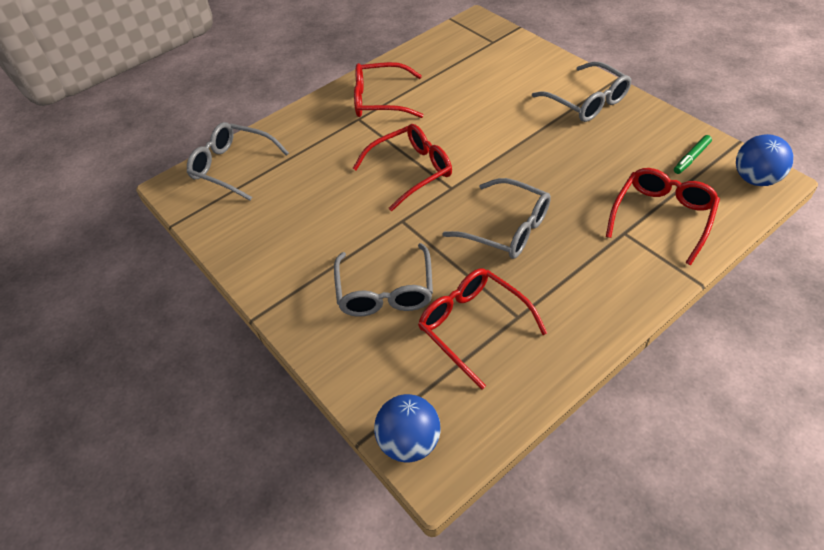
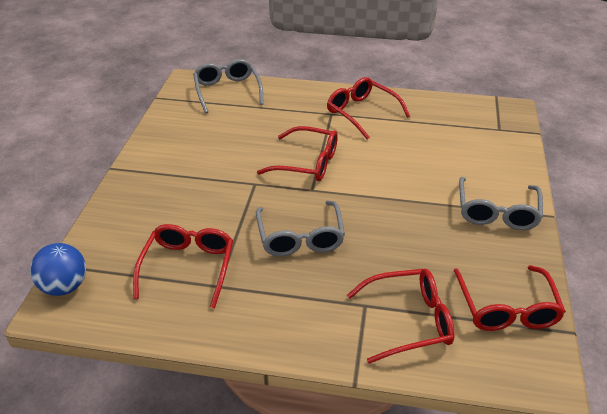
camera: 45 degrees right, 10 degrees down
(385, 291) = (183, 209): grey glasses -> none
(691, 158) = (506, 308): green marker -> red glasses
(755, 179) = (532, 365): blue ball -> none

